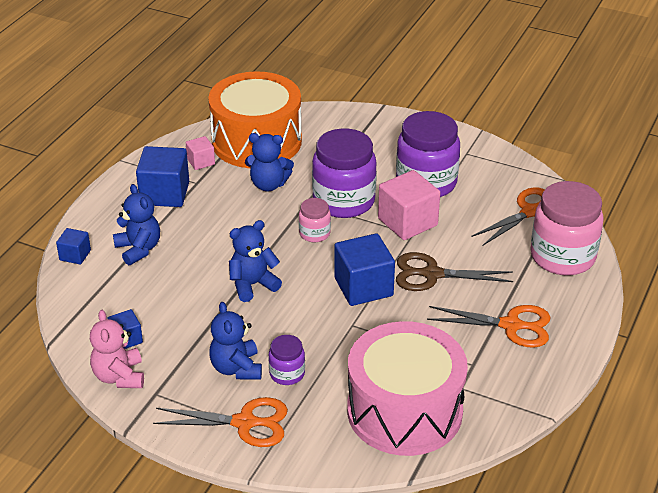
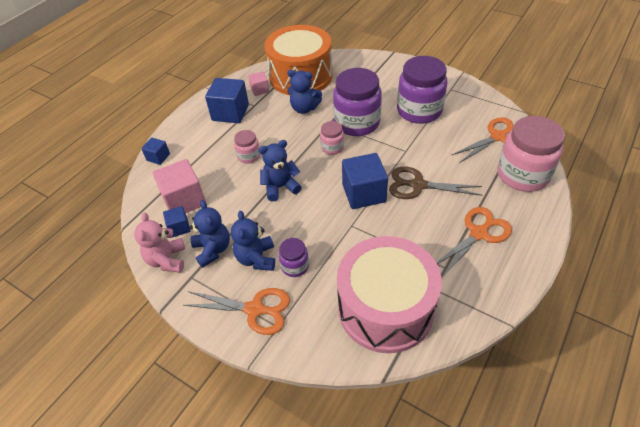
camera: 10 degrees right, 10 degrees up
(139, 249) = (203, 154): blue teddy bear -> blue teddy bear (213, 249)
(202, 249) = (249, 156): none -> pink jar
(407, 222) = (402, 141): pink cube -> pink cube (184, 200)
(511, 325) = (479, 233): orange scissors -> orange scissors turned 60 degrees counterclockwise

